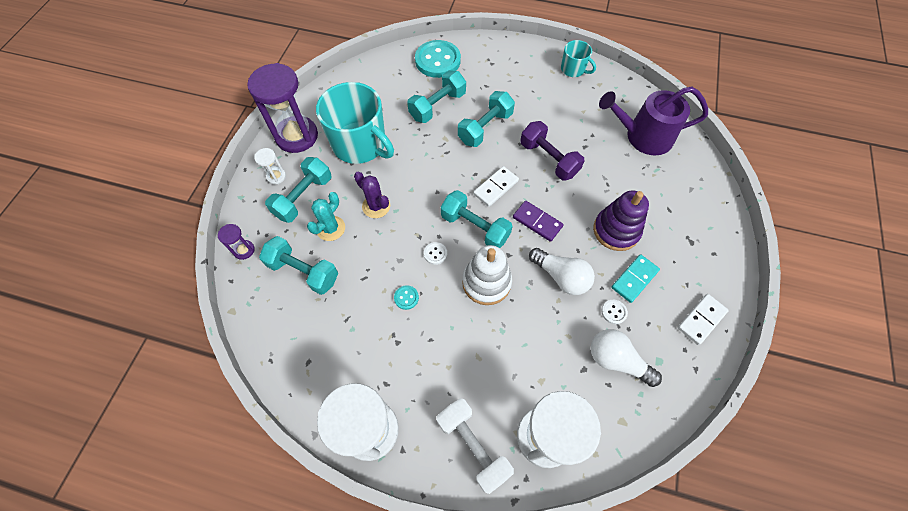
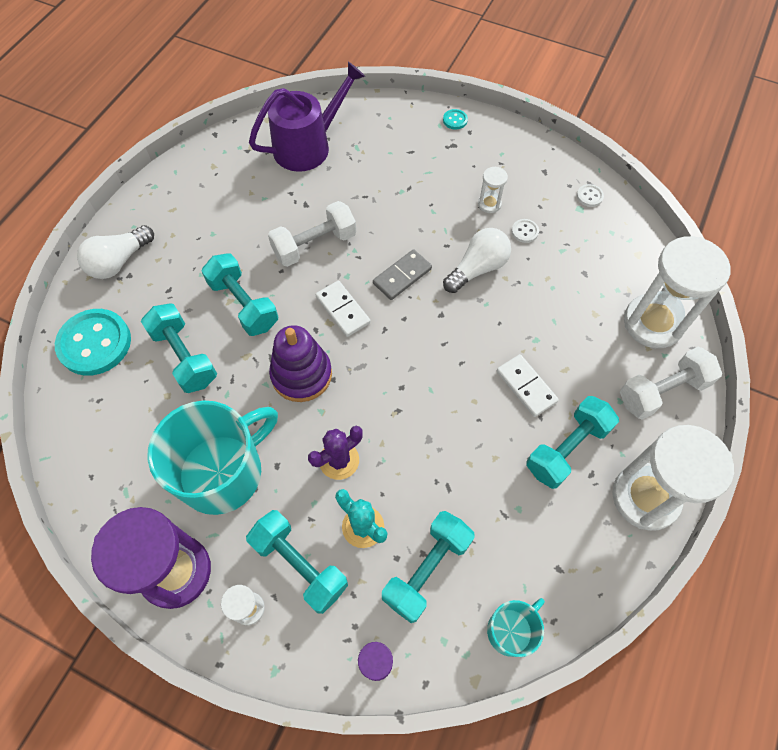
camera: 80 degrees left, 0 degrees up
(406, 298) = (483, 437): turquoise button -> turquoise button (455, 120)
(435, 254) = (426, 395): white button -> white button (589, 196)
(475, 227) = (397, 343): turquoise dumbbell -> turquoise dumbbell (567, 448)
(486, 282) = (474, 344): white stacking toy -> none
(537, 222) = (402, 276): purple domino -> grey domino
(548, 159) = (314, 245): purple dumbbell -> white dumbbell
(573, 69) = (178, 186): turquoise mug -> turquoise mug (510, 630)
(616, 230) = (428, 204): purple stacking toy -> purple stacking toy (301, 375)
(616, 360) = (577, 243): white light bulb -> white light bulb (119, 262)
(634, 279) = (489, 204): turquoise domino -> white hourglass
(643, 136) = (308, 146): purple watering can -> purple watering can turned 135 degrees counterclockwise
(701, 320) = (540, 163): white domino -> white domino (526, 386)

